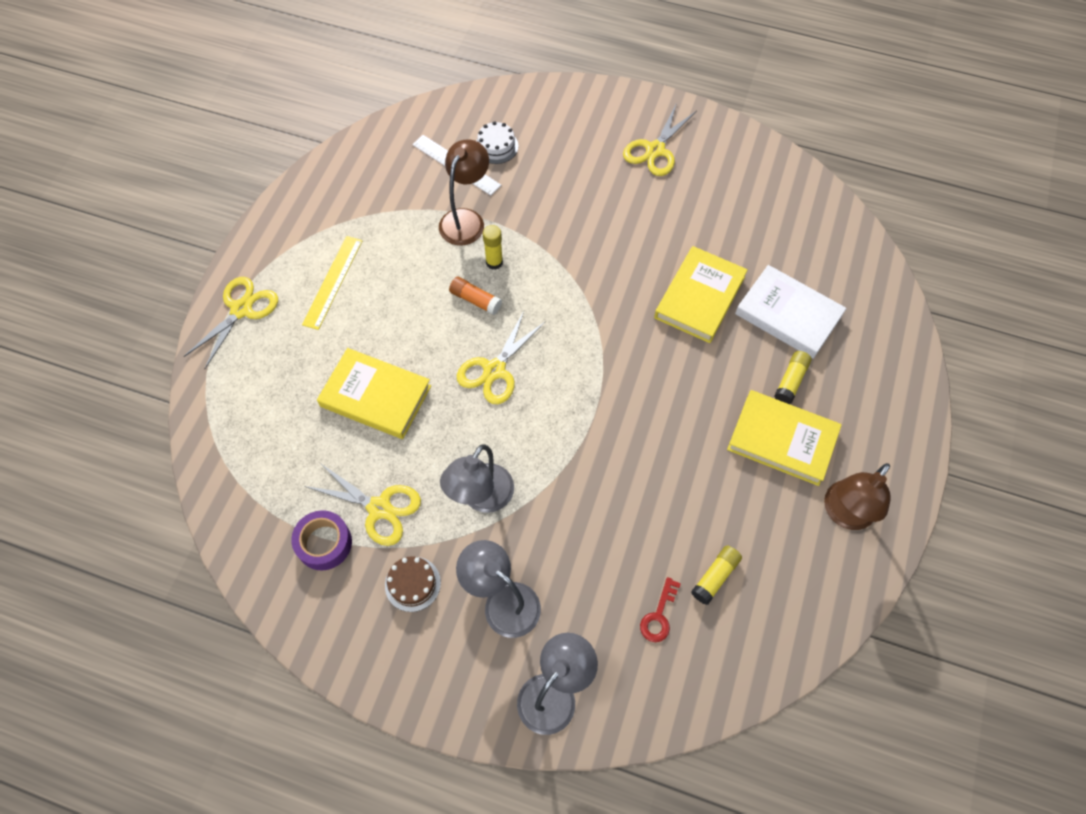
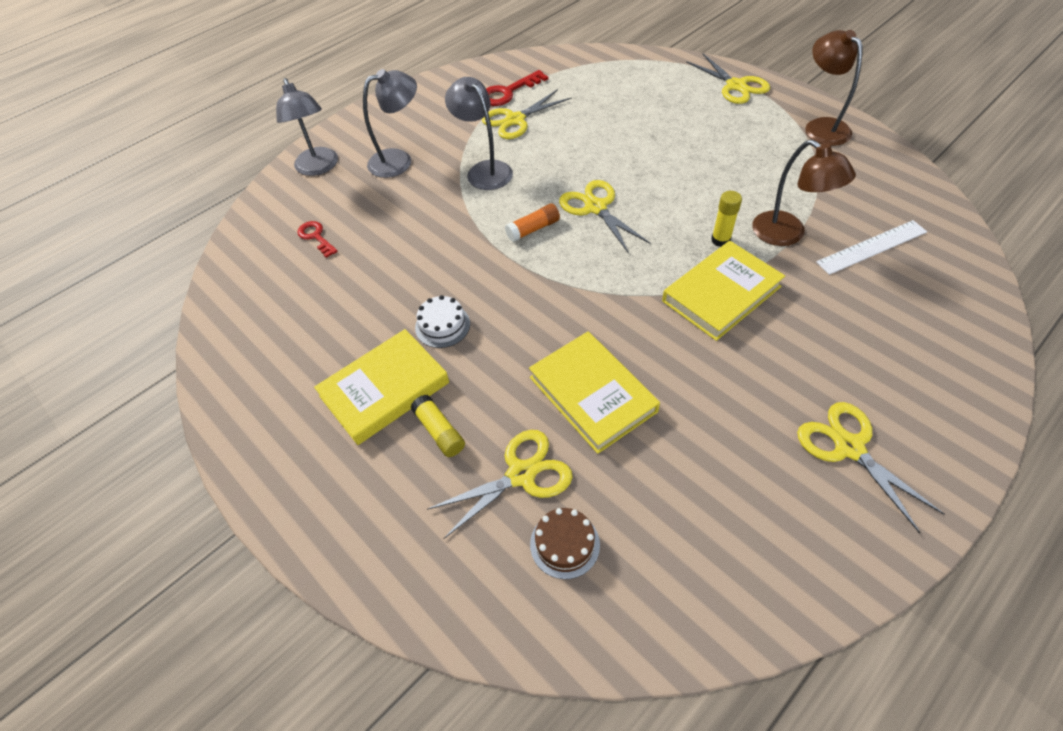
camera: 120 degrees right, 10 degrees down
(324, 543) = (508, 92): purple tape -> red key
(333, 282) = (743, 135): yellow ruler -> none
(375, 396) = (612, 136): yellow book -> yellow book (721, 294)
(412, 584) = (447, 123): brown cake -> brown cake (564, 544)
(475, 300) = (680, 215): orange glue stick -> orange glue stick (533, 229)
(496, 146) = (894, 287): white cake -> white cake (442, 326)
(715, 577) = (312, 282): yellow glue stick -> none
(788, 315) = (521, 474): white book -> yellow scissors
(844, 514) = (278, 403): brown lamp -> brown lamp (821, 127)

